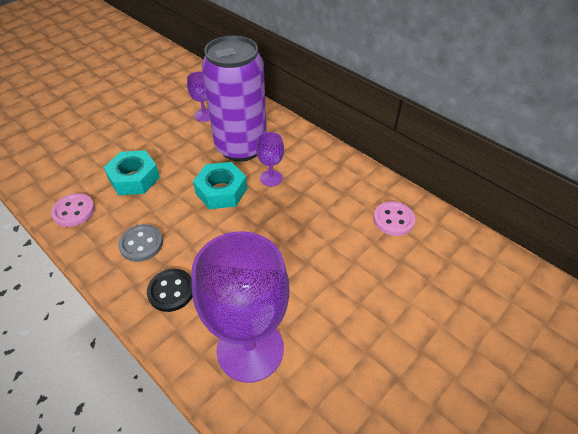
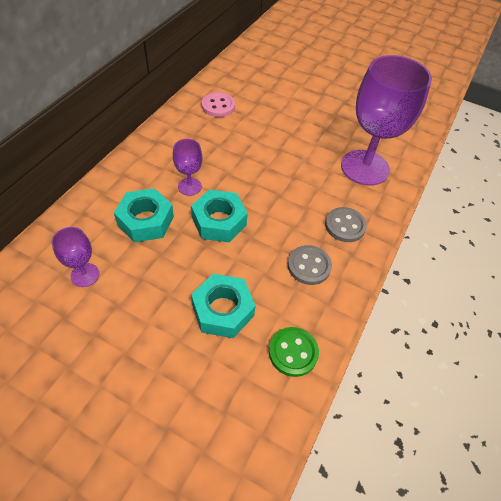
camera: 110 degrees left, 5 degrees up
(74, 211) = (293, 352): pink button -> green button
(171, 291) = (345, 226): black button -> grey button
(241, 147) = (146, 221): purple can -> turquoise nut

